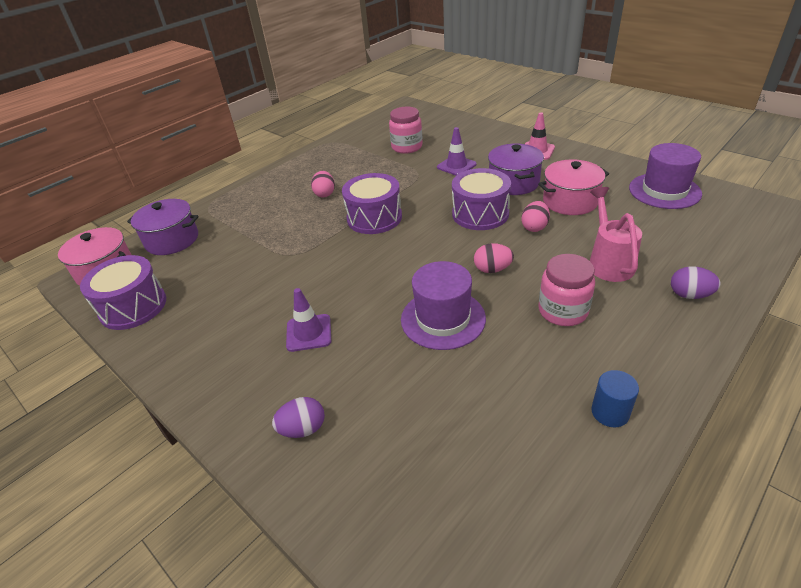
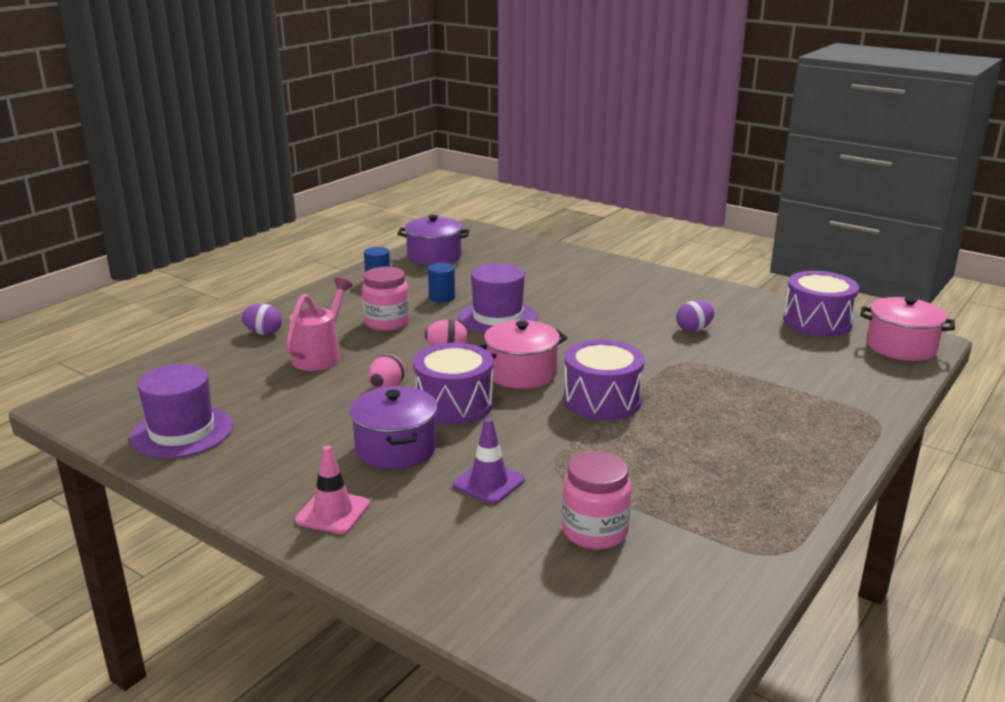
camera: 170 degrees right, 15 degrees down
(172, 240) = (866, 376): purple pot -> purple pot (434, 256)
(303, 429) = (591, 271): purple egg -> purple egg (694, 329)
(309, 333) = (619, 308): purple traffic cone -> none
(325, 194) = (700, 435): pink egg -> none
(510, 362) = (442, 297): none -> blue cylinder
(570, 201) = (324, 419): pink pot -> pink pot (521, 373)
(608, 262) = (320, 355): pink watering can -> pink watering can turned 150 degrees counterclockwise

